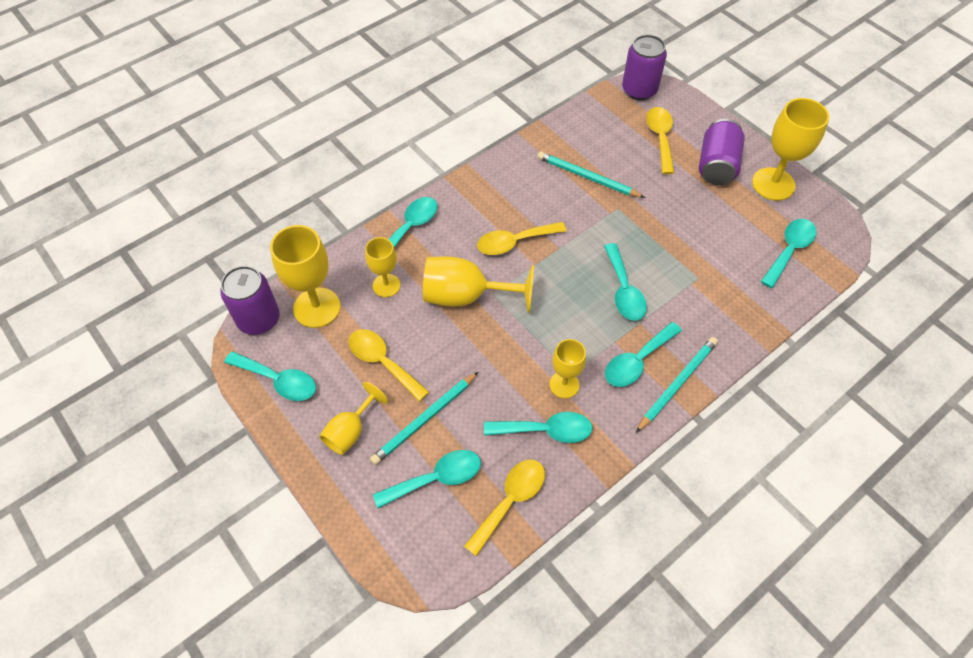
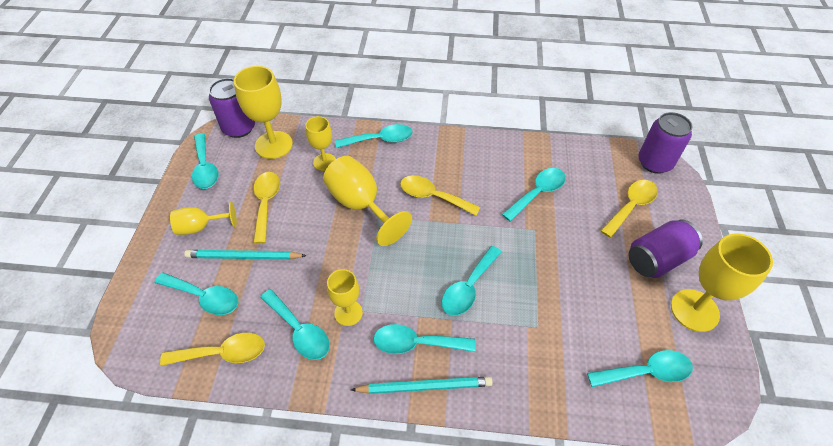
camera: 45 degrees right, 5 degrees down
(587, 177) = (537, 193): turquoise pencil -> turquoise spoon

